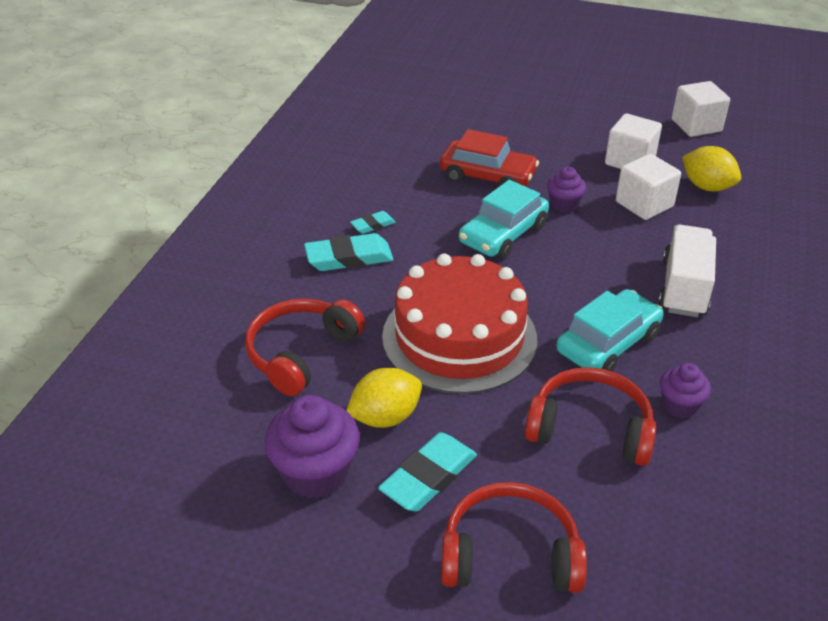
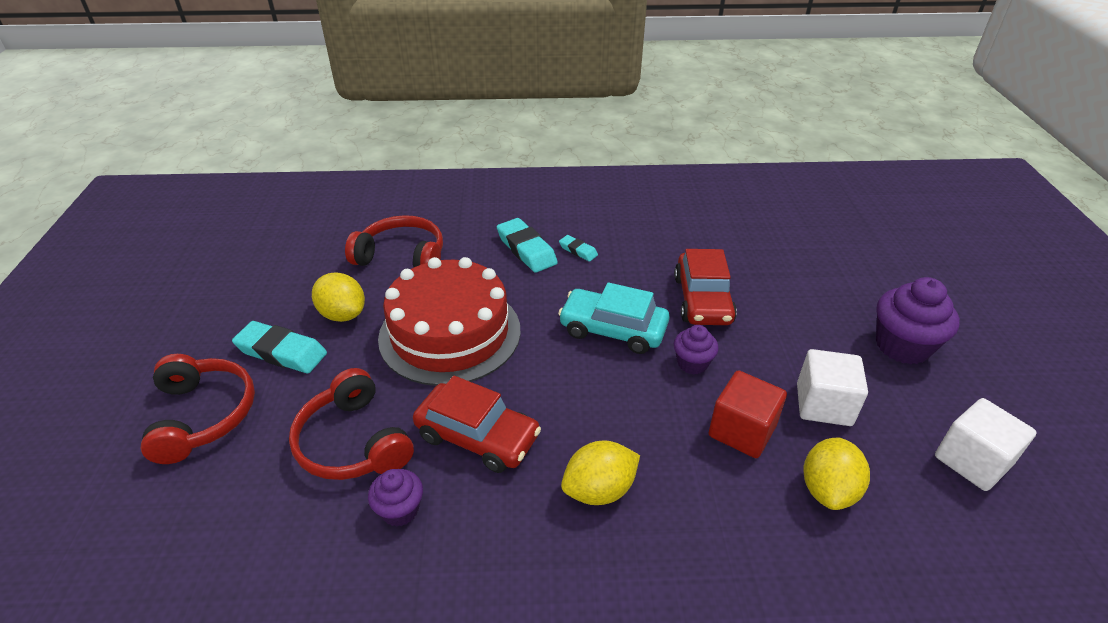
camera: 70 degrees right, 0 degrees up
(315, 473) = (280, 295): purple cupcake -> purple cupcake (902, 346)
(590, 428) = (353, 442): red headphones -> red headphones turned 150 degrees clockwise
(608, 343) = (477, 436): turquoise car -> red car
(644, 204) = (742, 431): white cube -> red cube
(683, 288) = (599, 490): white truck -> yellow lemon

